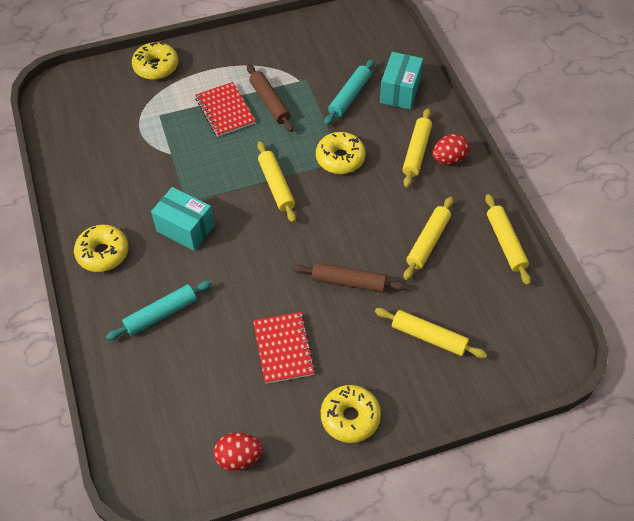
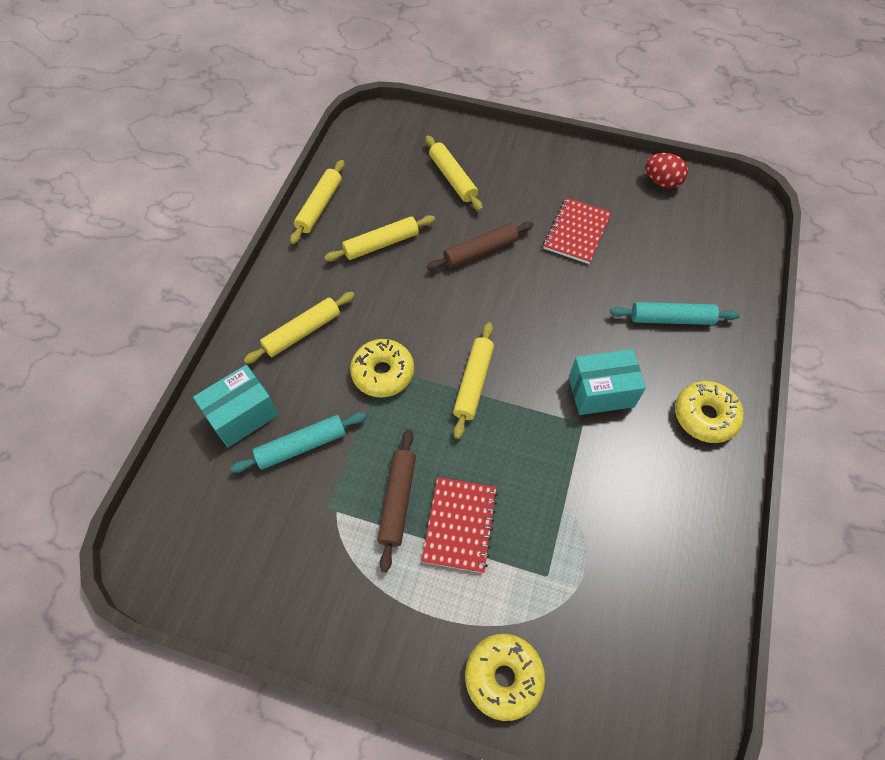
camera: 145 degrees left, 5 degrees up
(185, 229) = (601, 392): turquoise box -> turquoise box turned 75 degrees counterclockwise
(348, 282) = (480, 251): brown rolling pin -> brown rolling pin turned 75 degrees counterclockwise
(350, 417) = (559, 162): yellow donut -> none
(449, 159) = (281, 305): red egg -> none

